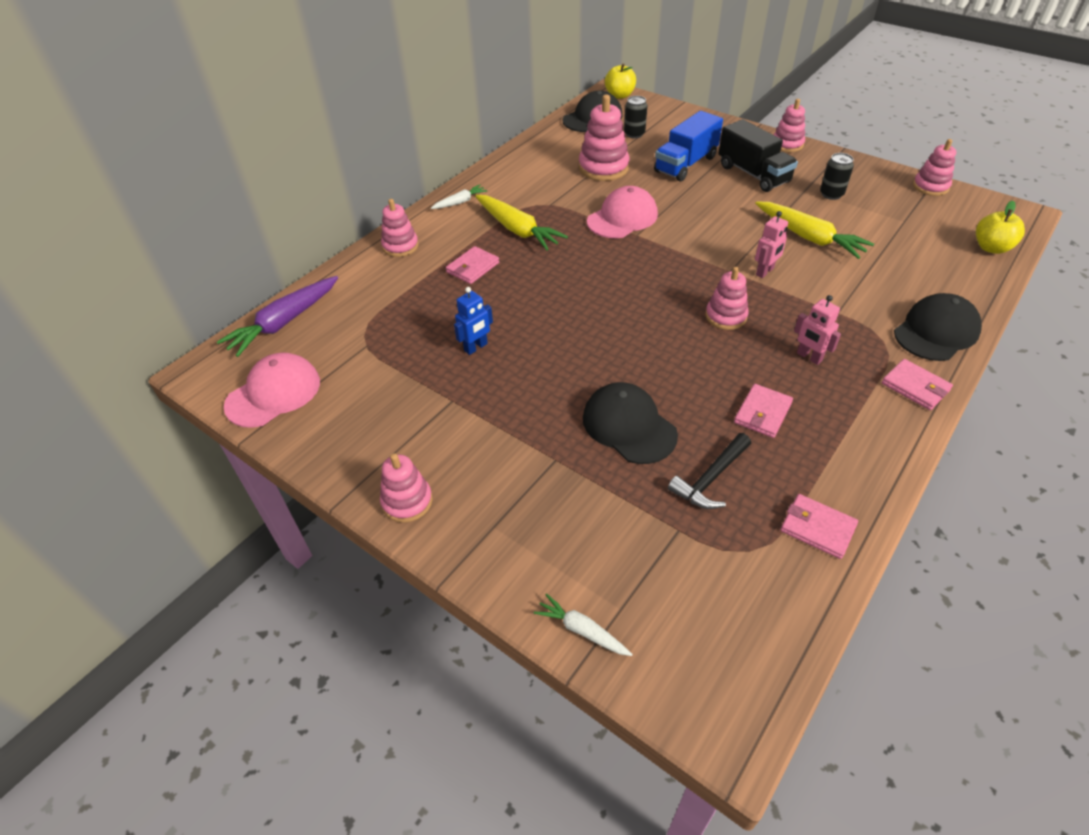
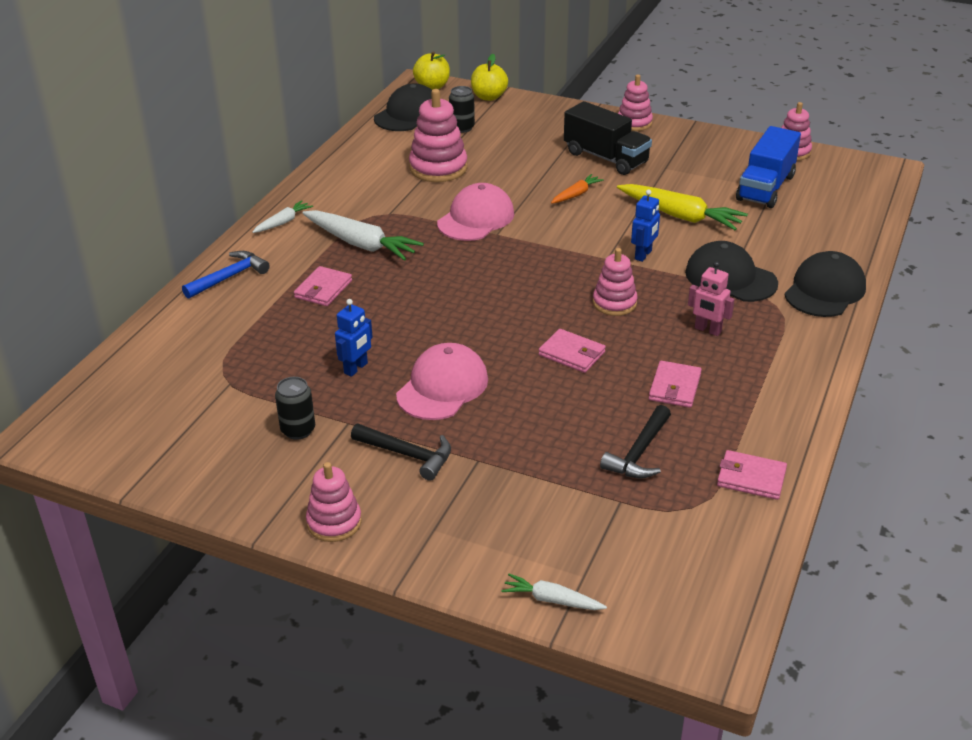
camera: 15 degrees left, 10 degrees down
(273, 393) = (140, 445): pink cap -> pink cap (442, 387)
(284, 322) = (122, 373): purple carrot -> none
(400, 246) = (229, 277): pink stacking toy -> blue hammer
(494, 442) = (408, 455): none -> black hammer
(517, 229) = (361, 244): yellow carrot -> white carrot
(629, 426) = (544, 419): black cap -> black cap (730, 278)
(685, 164) = (529, 155): blue truck -> blue truck (765, 188)
(717, 206) = (576, 194): none -> orange carrot
(765, 272) = (643, 255): pink robot -> blue robot
(831, 194) = (693, 170): black can -> black can (298, 430)
(915, 387) = (815, 343): pink wallet -> pink wallet (572, 354)
(991, 248) = (862, 205): yellow apple -> yellow apple (489, 97)

